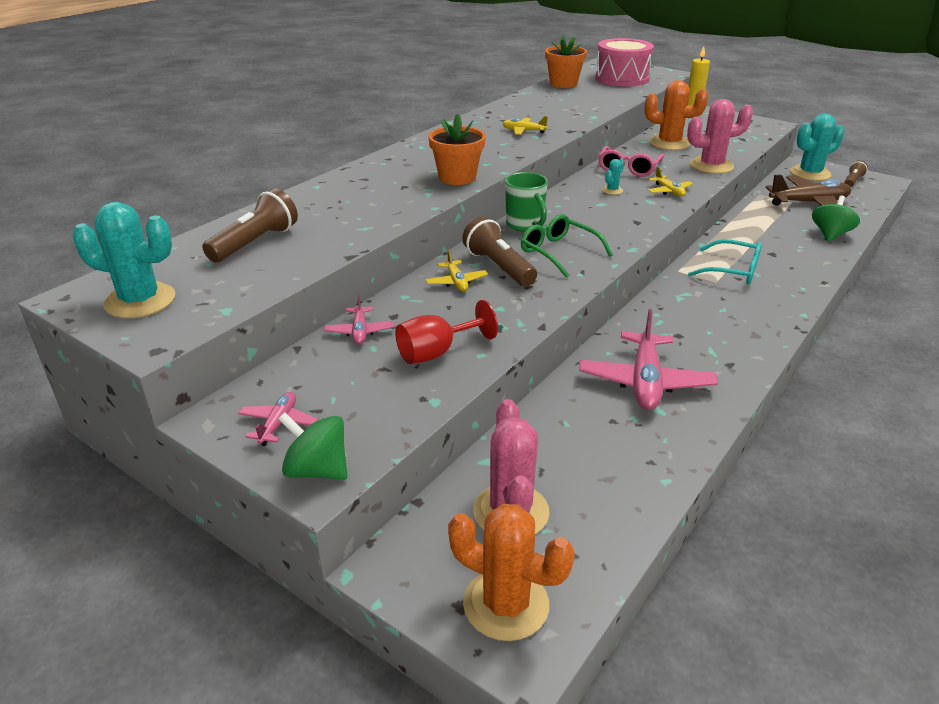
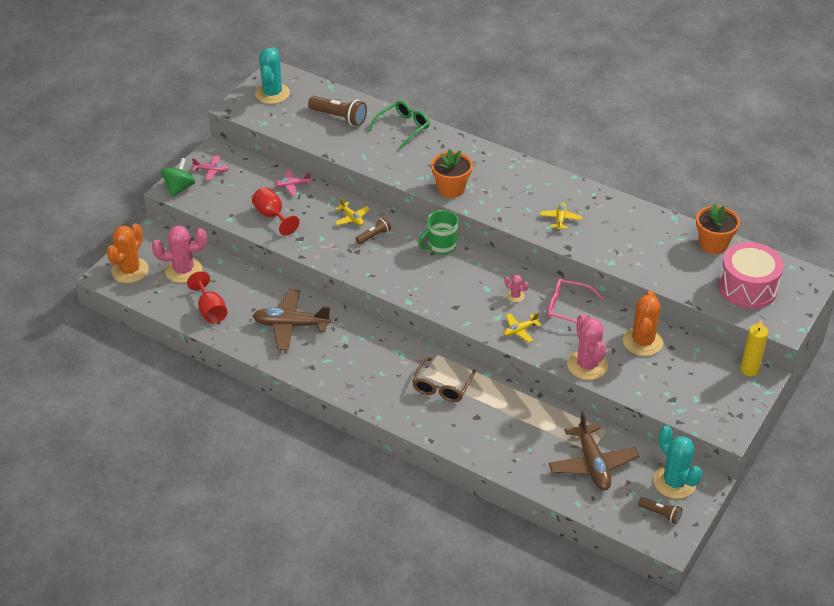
camera: 85 degrees right, 10 degrees up
(456, 282) = (352, 218): yellow plane -> yellow plane turned 105 degrees counterclockwise
(499, 267) = (374, 236): brown flashlight -> brown flashlight, size x0.59
(558, 252) = (398, 264): green glasses -> green glasses (403, 128)
(612, 190) = (515, 296): turquoise cactus -> pink cactus
(621, 472) = (210, 310): none -> red goblet
(645, 382) = (291, 325): pink plane -> brown plane
(732, 271) = (442, 387): turquoise glasses -> brown glasses
(830, 235) = (521, 464): green spinning top -> none

